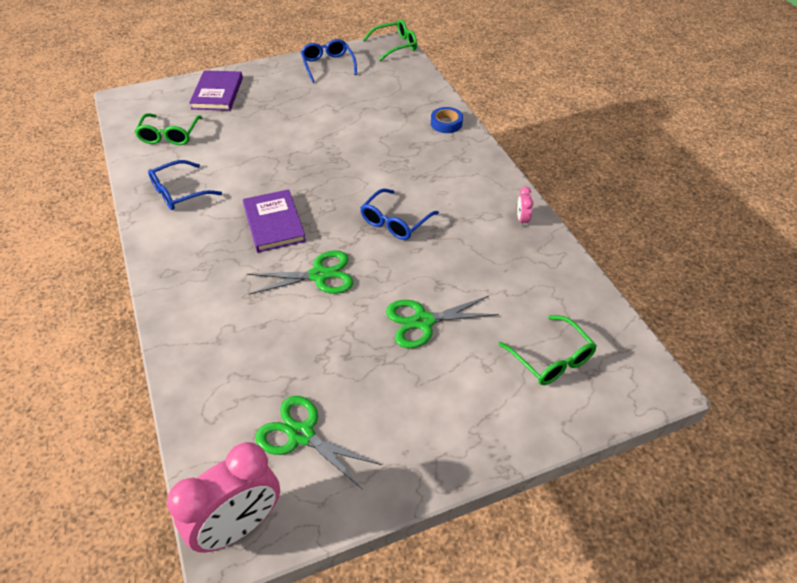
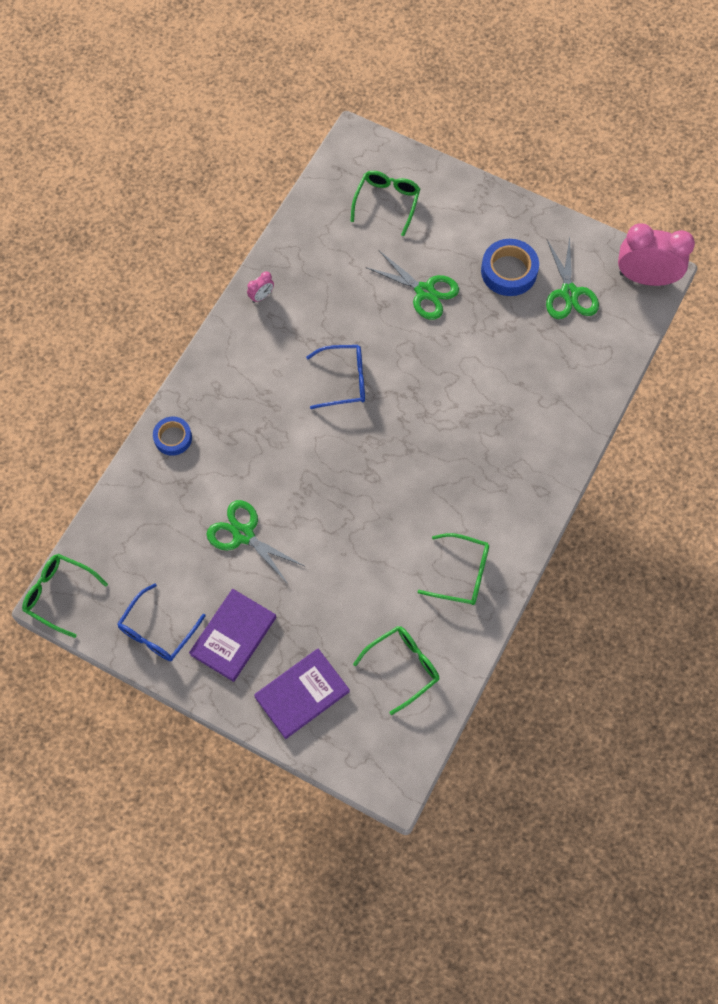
camera: 130 degrees left, 20 degrees up
(179, 192) = (461, 574): blue glasses -> green glasses
(274, 223) = (425, 465): purple book -> purple book (233, 636)
(319, 275) = (446, 387): green scissors -> green scissors (243, 534)
(378, 401) = (509, 271): none -> blue tape

